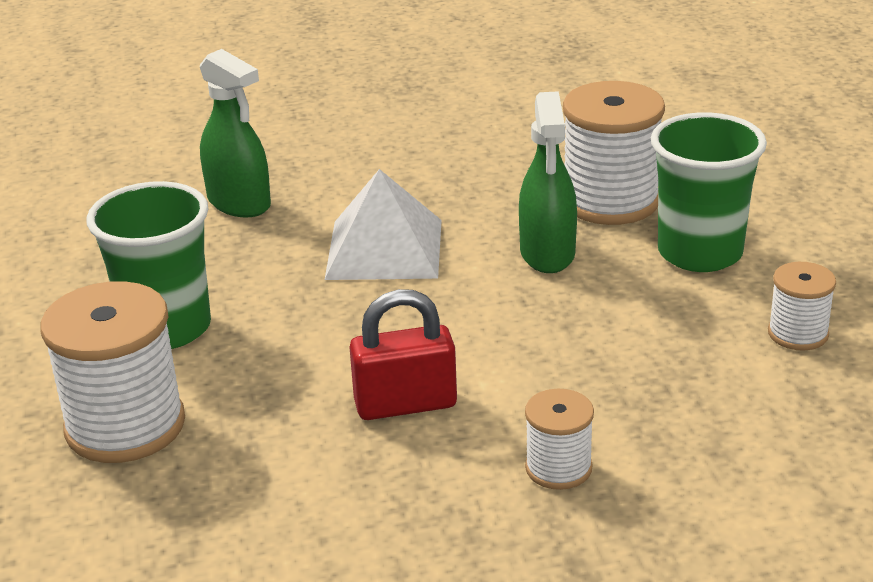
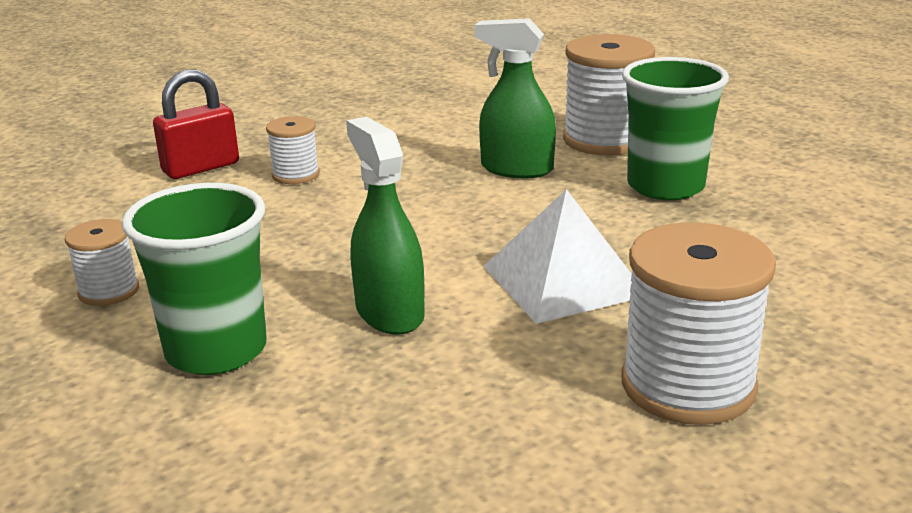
camera: 155 degrees right, 5 degrees down
(239, 203) = (776, 292): green spray bottle -> green spray bottle (516, 169)
(405, 404) = (428, 183): red padlock -> red padlock (201, 168)
(610, 201) = (348, 396): white spool -> white spool (688, 385)

